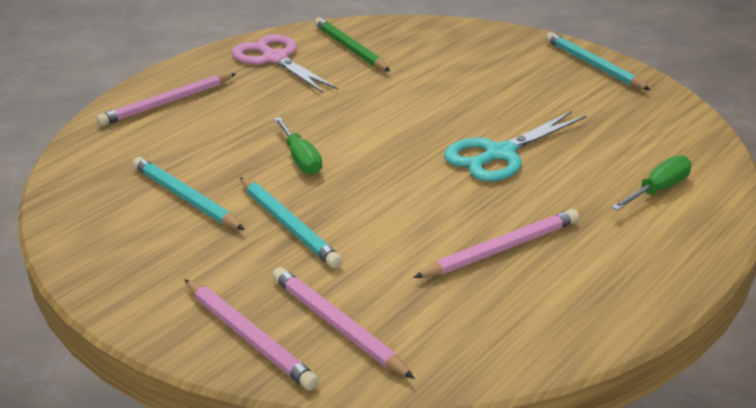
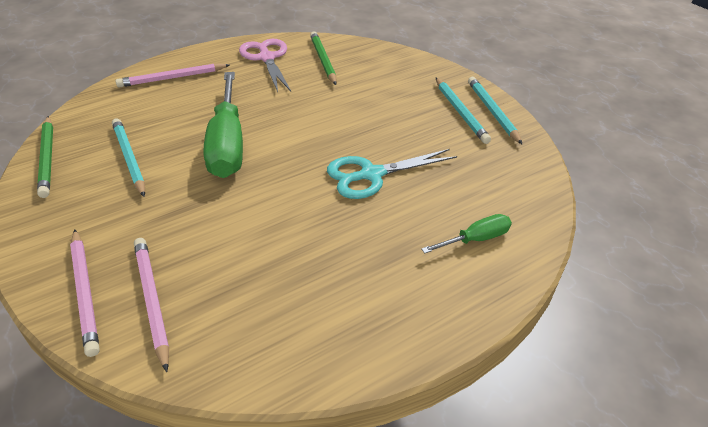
camera: 15 degrees right, 10 degrees up
(74, 219) = (48, 158): none -> green pencil
(289, 225) = (180, 200): turquoise pencil -> turquoise pencil (460, 112)
(301, 159) = (227, 145): green screwdriver -> green screwdriver, size x2.05
(501, 249) = (317, 263): pink pencil -> none

